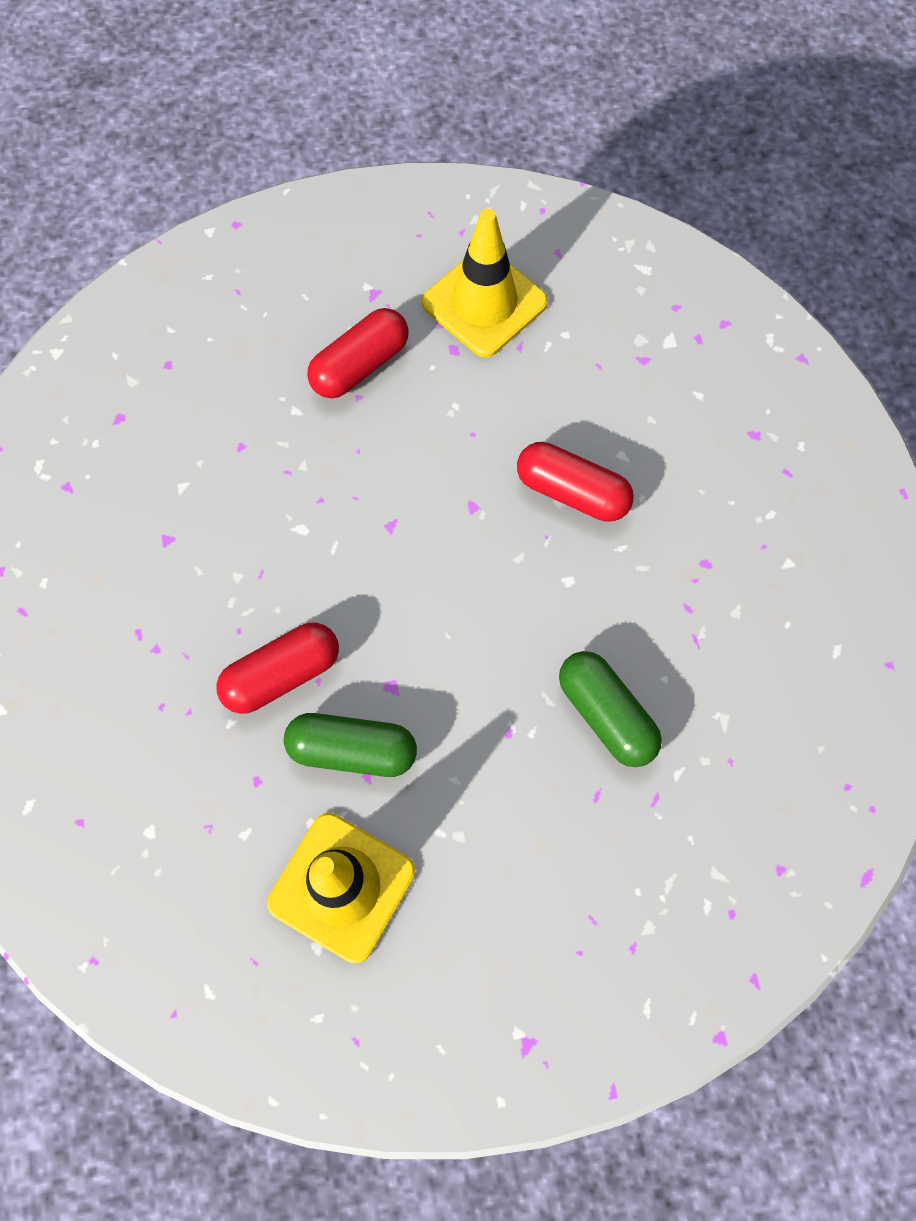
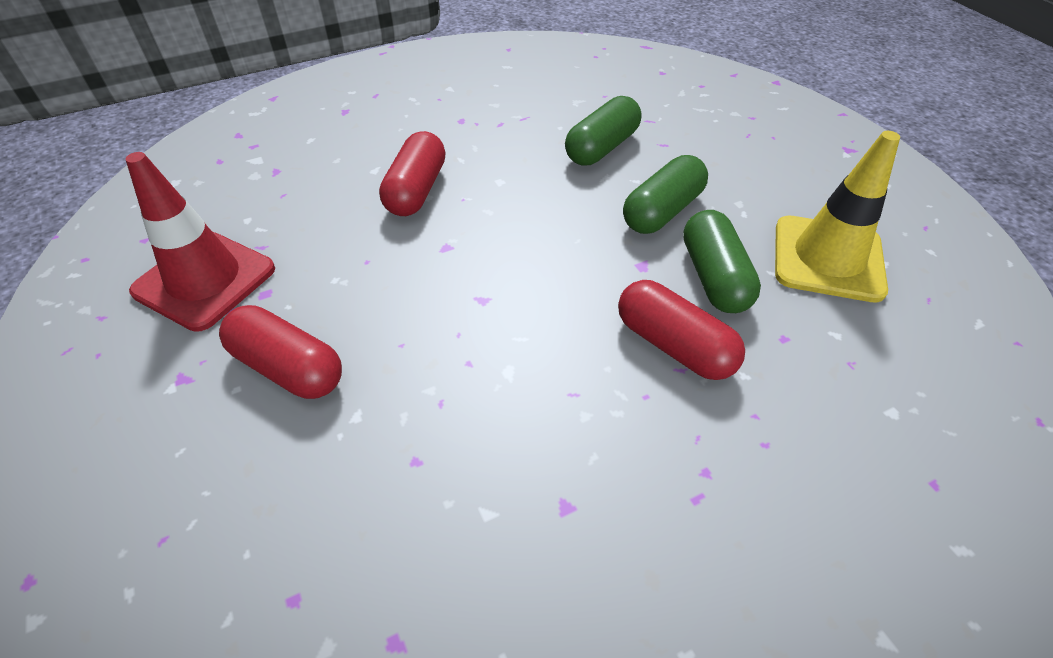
camera: 105 degrees left, 20 degrees down
(467, 740) = (662, 211): none -> green capsule
(484, 303) = (205, 280): yellow traffic cone -> red traffic cone

